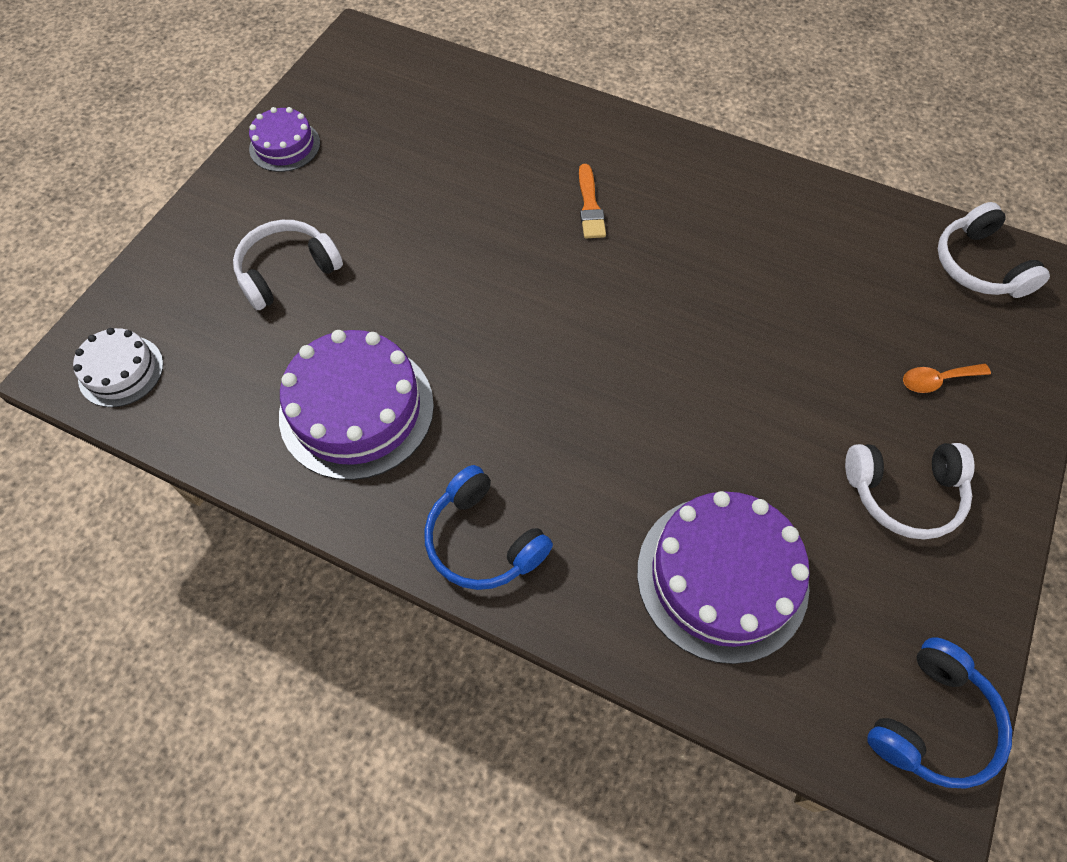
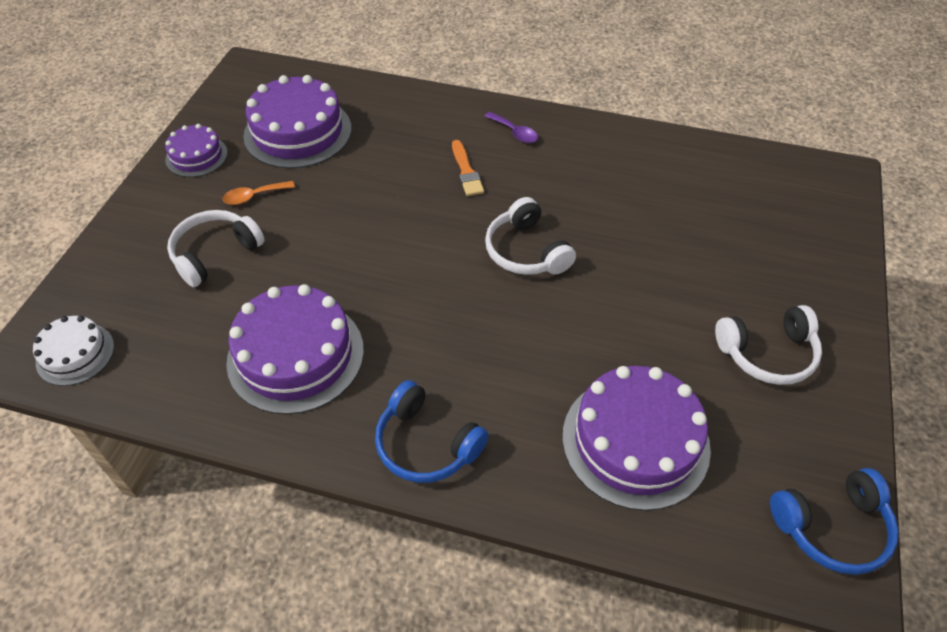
camera: 10 degrees left, 10 degrees down
(403, 129) = (298, 132): none -> purple cake
(657, 162) = (514, 132): none -> purple spoon
(932, 722) = (832, 527): blue headphones -> blue headphones turned 45 degrees clockwise
(936, 380) = (773, 265): orange spoon -> orange spoon (254, 196)
(979, 265) = (785, 177): white headphones -> white headphones (526, 251)

